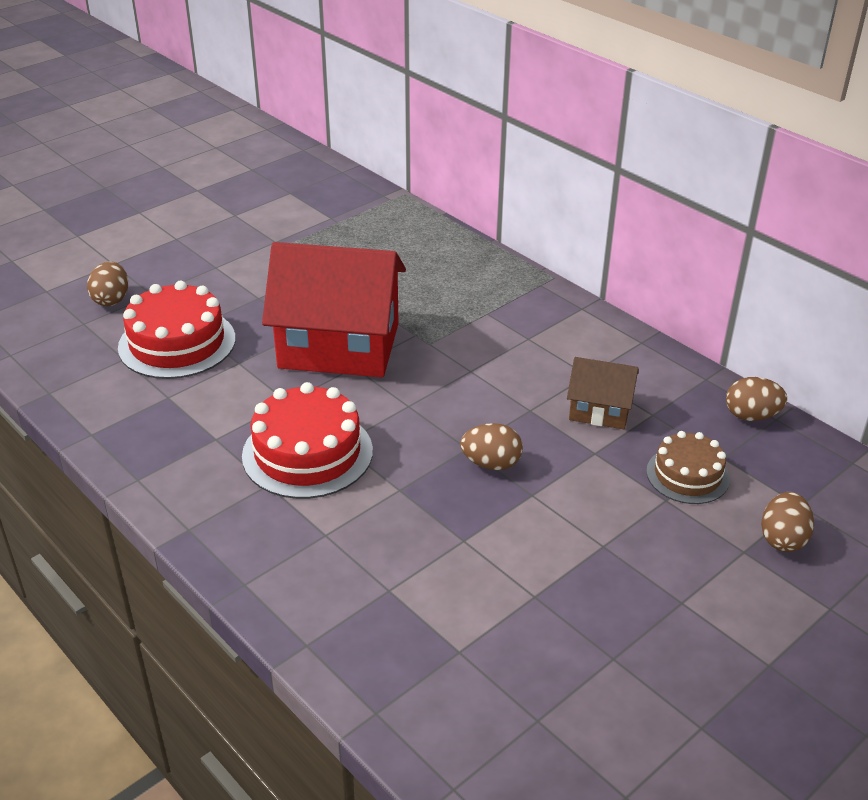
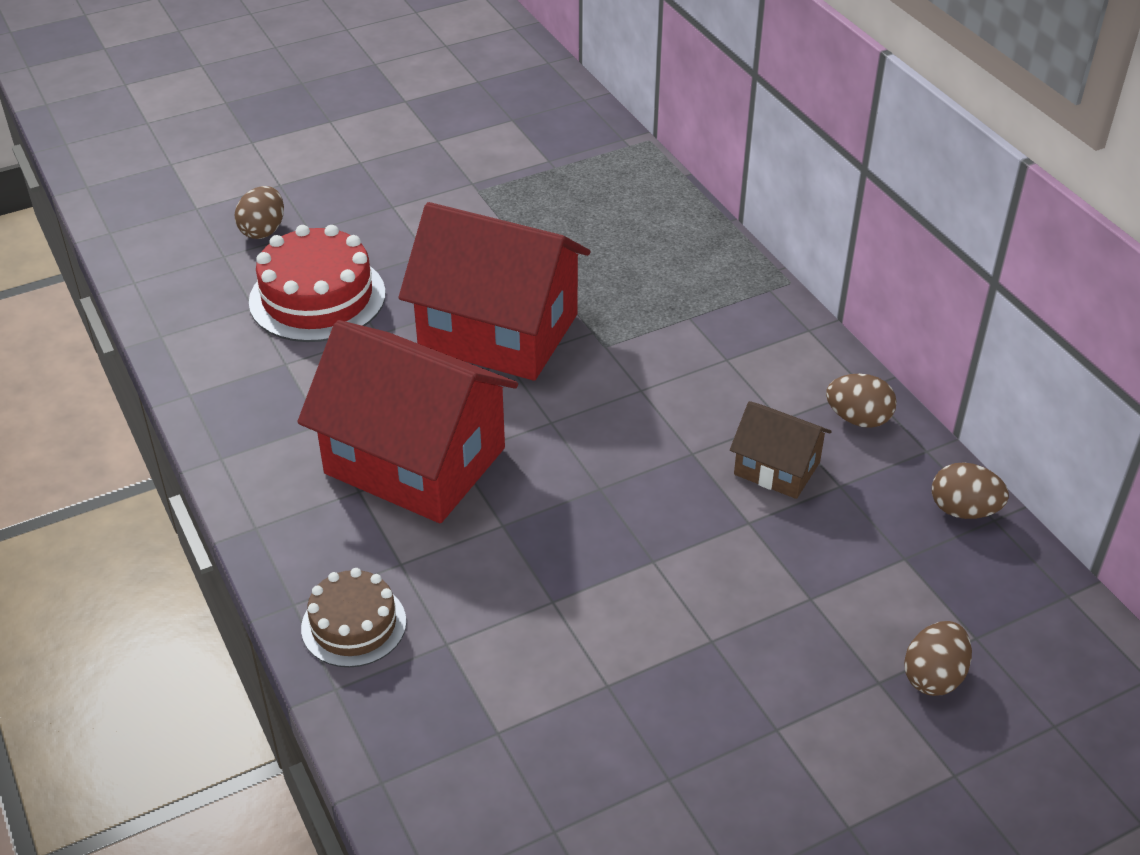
camera: 15 degrees right, 5 degrees up
(307, 453) = (415, 460): red cake -> red house
(491, 464) = (619, 513): brown egg -> brown egg (858, 419)
(687, 475) = (850, 572): brown cake -> brown cake (354, 625)

